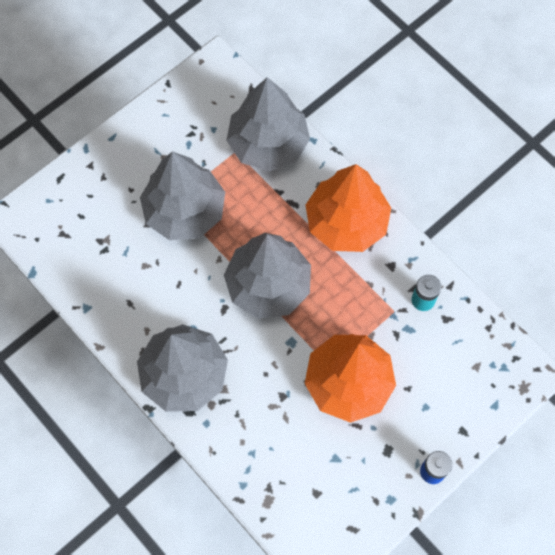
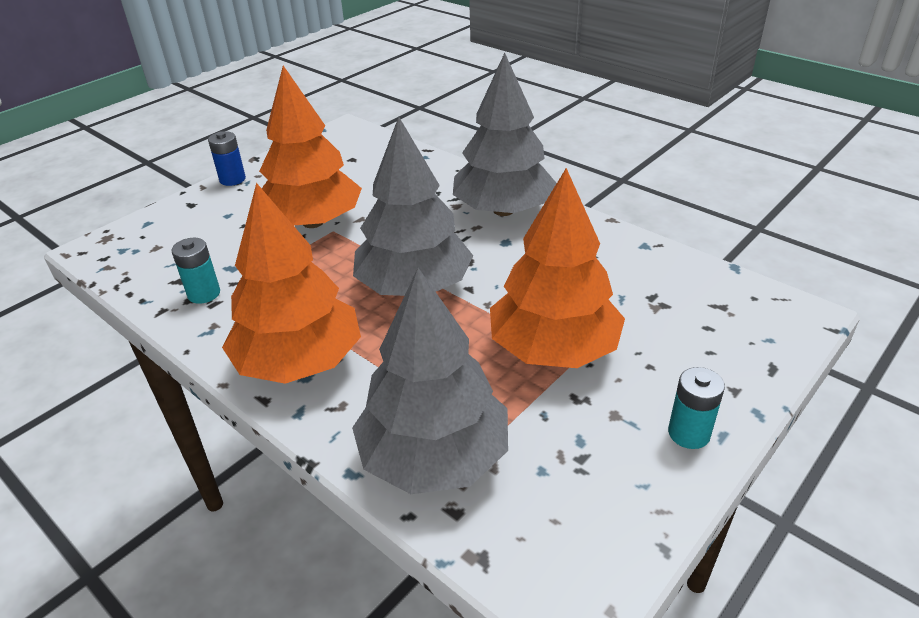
camera: 175 degrees right, 30 degrees down
(129, 140) = (689, 433): none -> turquoise battery
(184, 211) = (554, 349): grey tree -> orange tree

